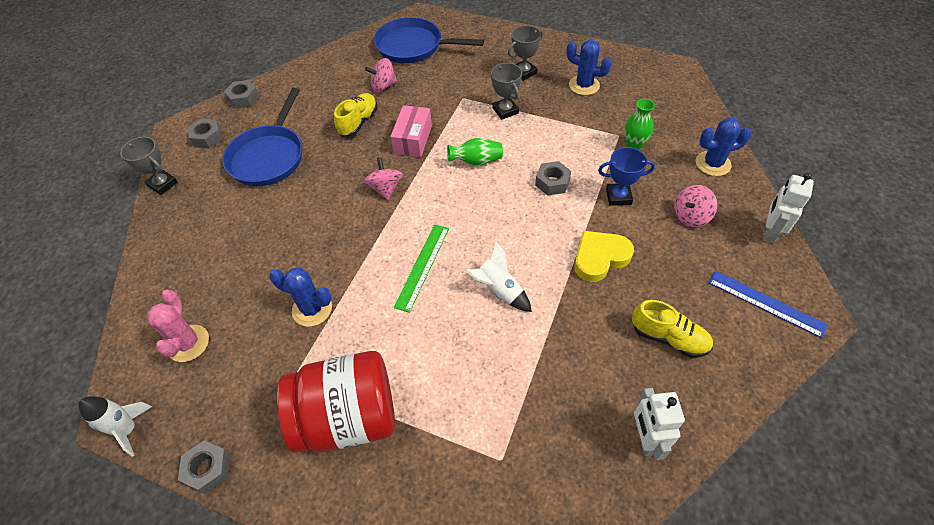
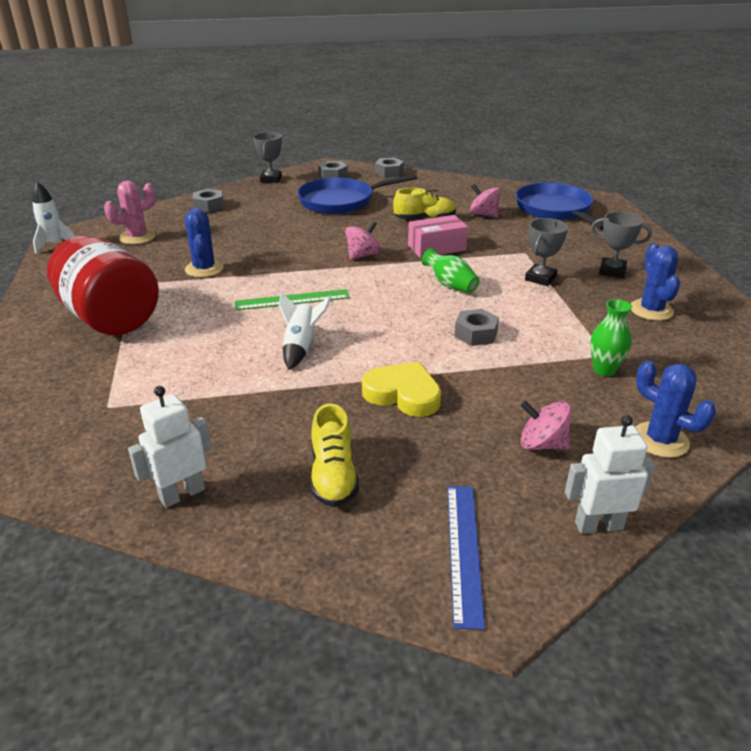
camera: 55 degrees right, 20 degrees down
(208, 469) = (37, 281): grey nut -> grey nut (209, 206)
(618, 196) = (508, 381): blue trophy -> none

